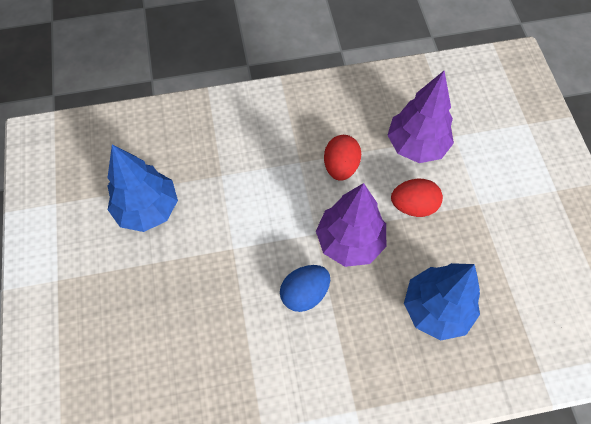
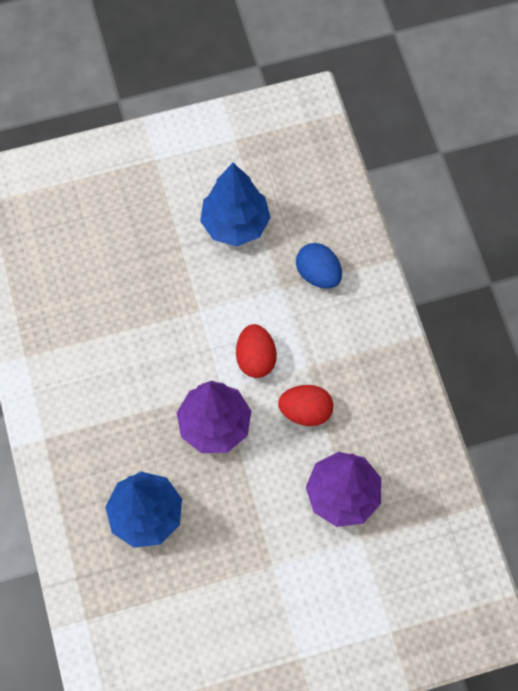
camera: 85 degrees right, 5 degrees up
(304, 293) = (155, 383): blue egg -> blue egg (318, 274)
(413, 206) = (263, 491): red egg -> red egg (255, 358)

